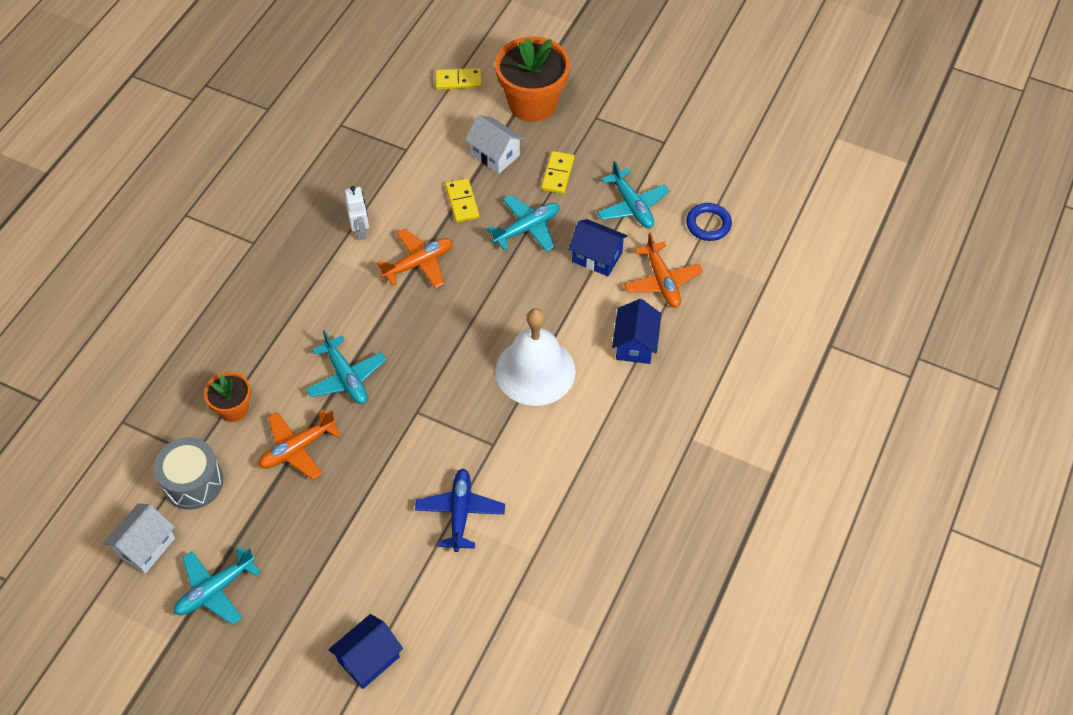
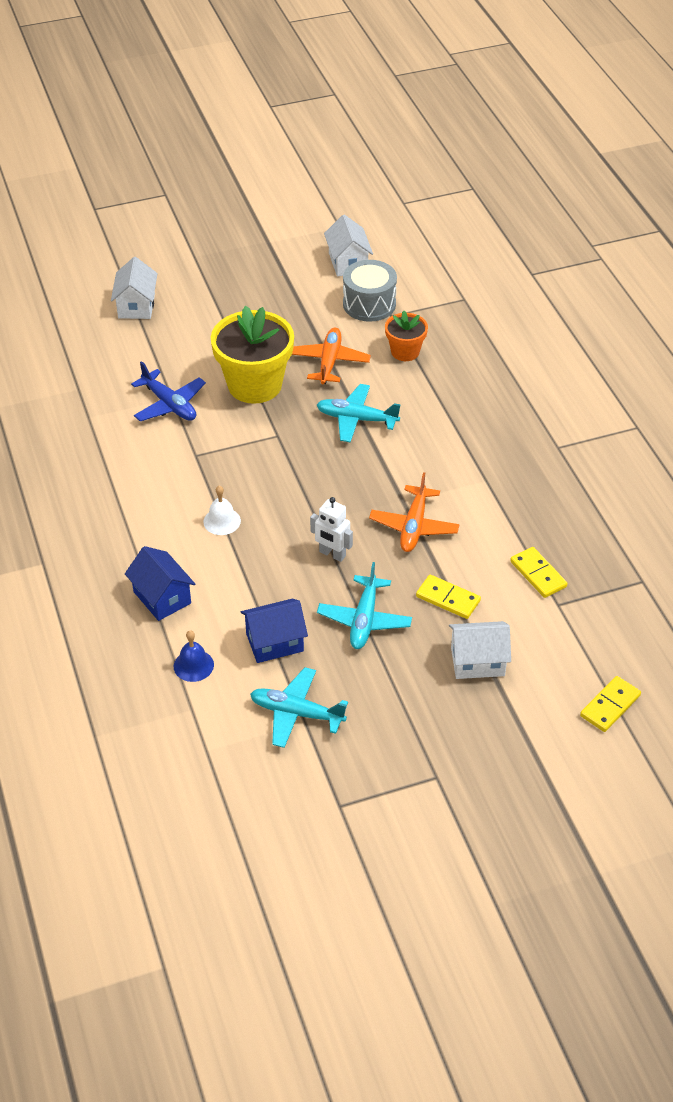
camera: 135 degrees right, 10 degrees down
(215, 590) = (275, 273): turquoise plane -> none
(360, 231) = (493, 514): white robot -> white robot (332, 554)
(368, 659) = (136, 306): blue house -> white house
(377, 475) = (254, 385): none -> yellow flower pot
(532, 103) = (513, 740): orange flower pot -> none
(535, 371) = (222, 521): white bell -> white bell, size x0.44
(558, 174) = (399, 689): yellow domino -> yellow domino (538, 574)
(662, 281) = (193, 665): orange plane -> blue bell
(708, 224) = (205, 752): blue ring -> none

